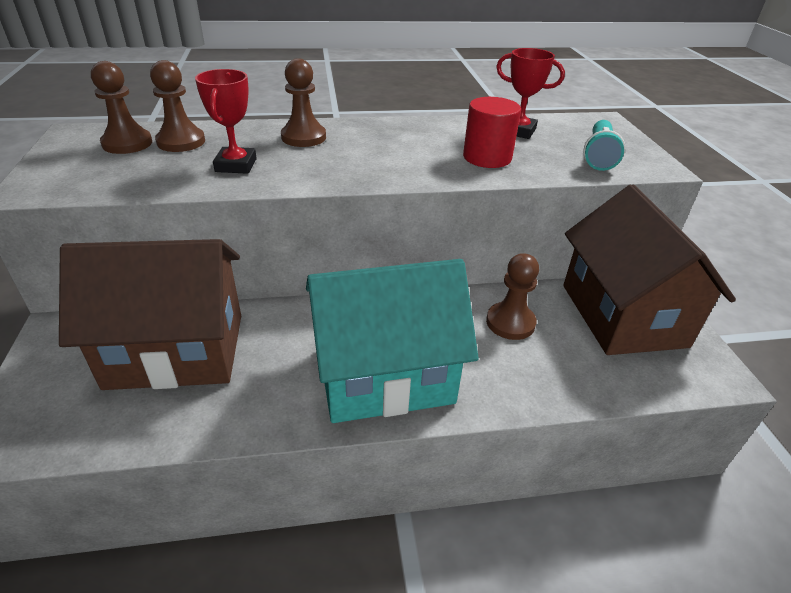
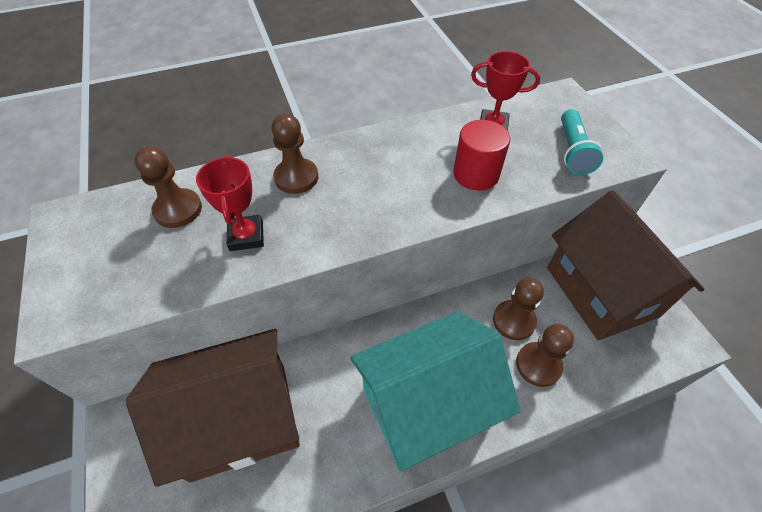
camera: 10 degrees left, 15 degrees up
(127, 143) = (124, 224): brown pawn -> brown pawn (538, 365)

